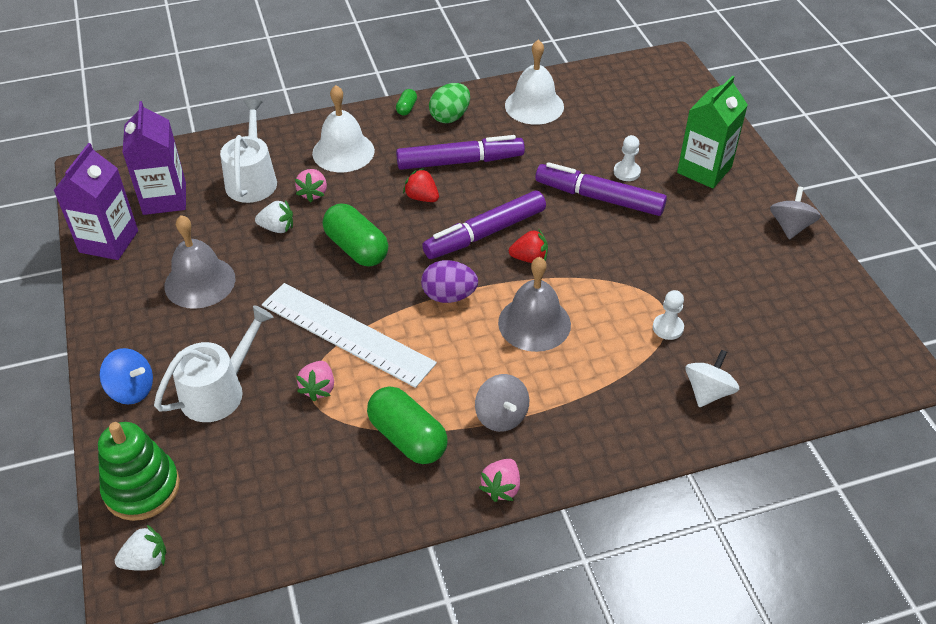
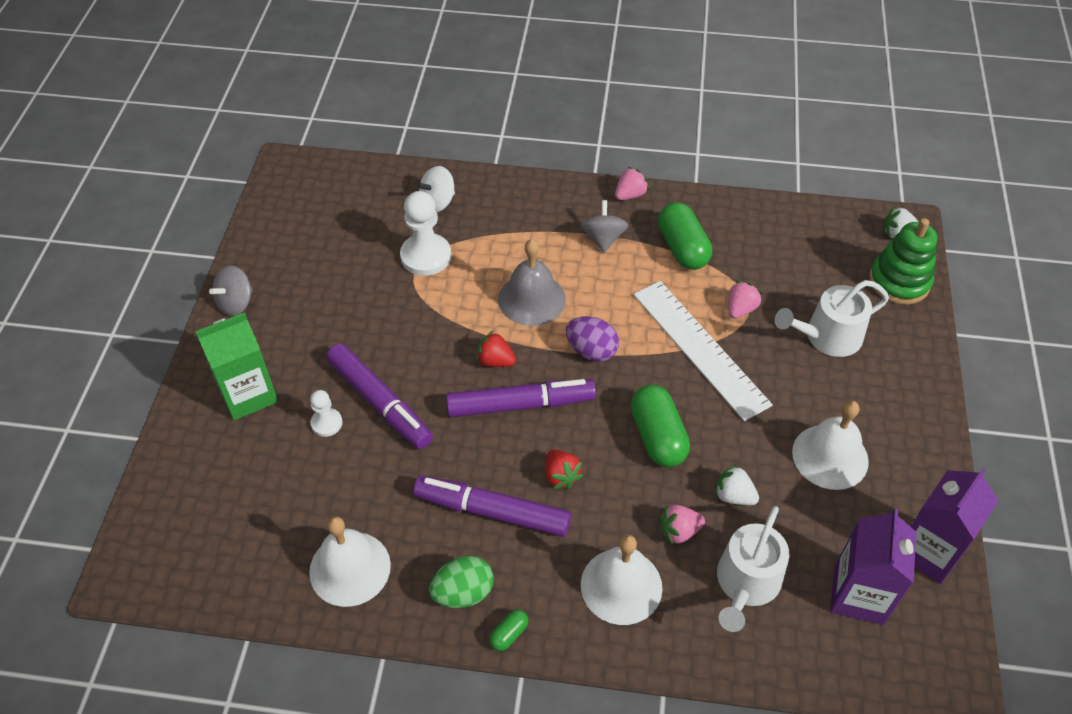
camera: 155 degrees left, 5 degrees up
(132, 390) = (905, 364): blue spinning top -> none
(200, 282) = (830, 456): grey bell -> white bell
(313, 193) = (679, 531): pink strawberry -> pink strawberry turned 135 degrees counterclockwise
(668, 328) = (426, 256): white pawn -> white pawn, size x1.83

